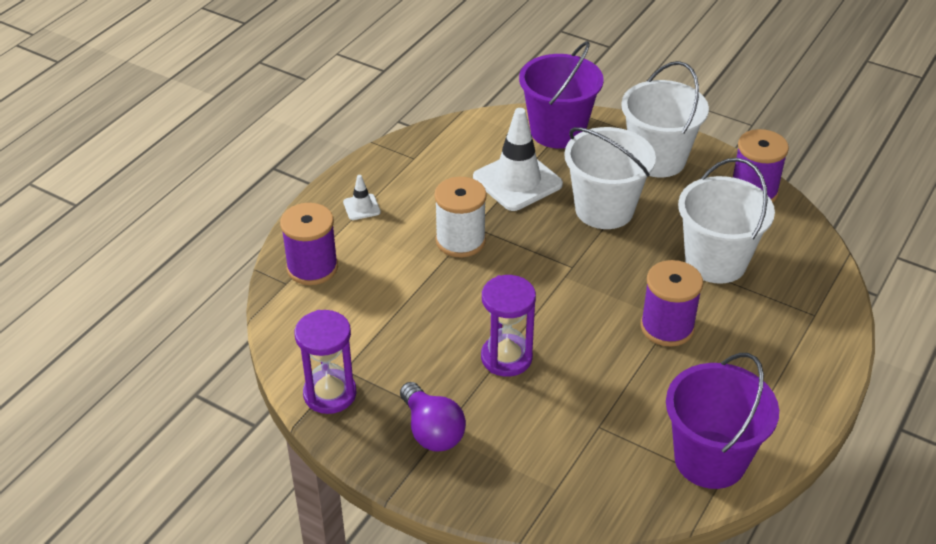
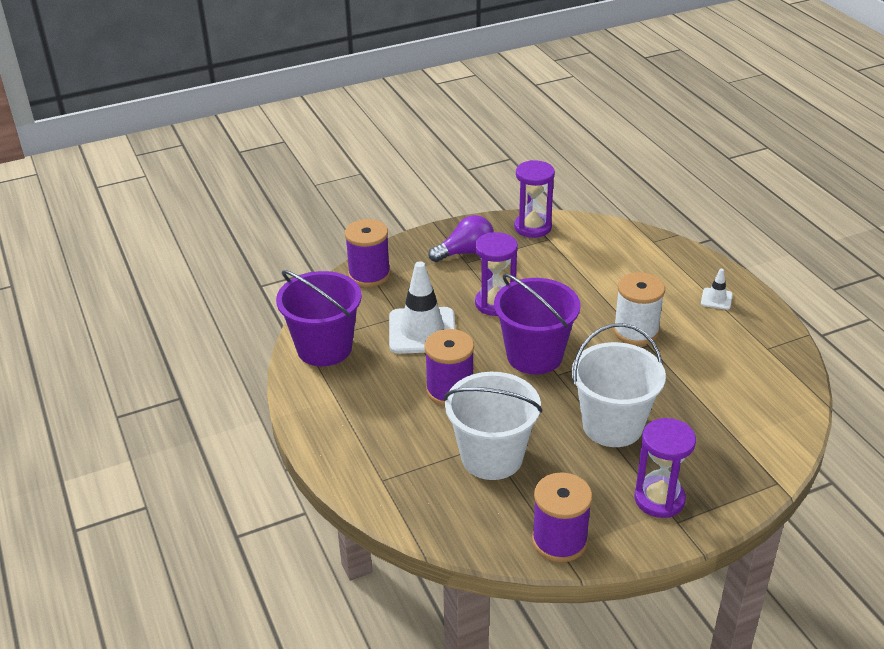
camera: 125 degrees right, 5 degrees down
(312, 268) = (660, 256): purple spool -> purple spool (369, 274)
(432, 431) = (465, 252): purple light bulb -> purple light bulb turned 150 degrees clockwise
(517, 181) = (691, 392): white traffic cone -> white traffic cone (422, 331)
(557, 131) = (752, 452): purple bucket -> purple bucket (534, 356)
(657, 159) = (659, 499): white bucket -> purple hourglass

